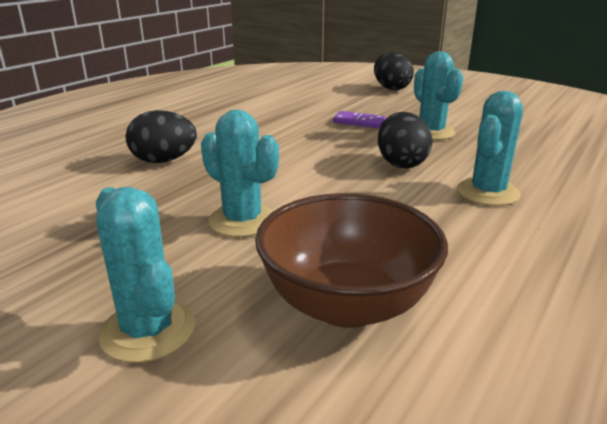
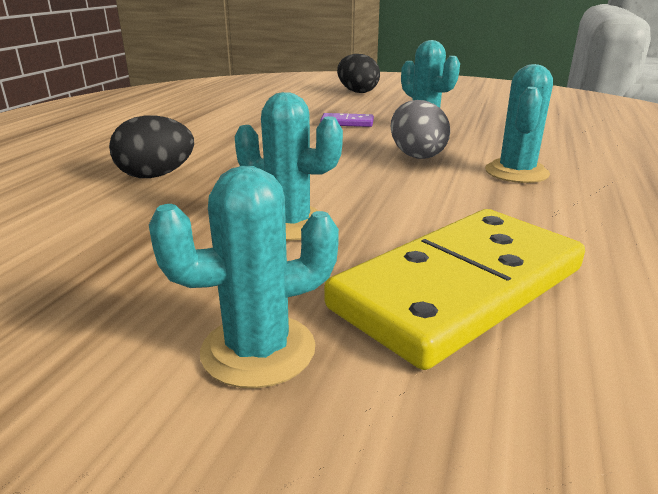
camera: 15 degrees left, 0 degrees up
(148, 331) = (258, 350): turquoise cactus -> turquoise cactus turned 60 degrees counterclockwise
(347, 304) = (459, 288): brown bowl -> yellow domino
(401, 163) = (416, 155): black egg -> grey egg

